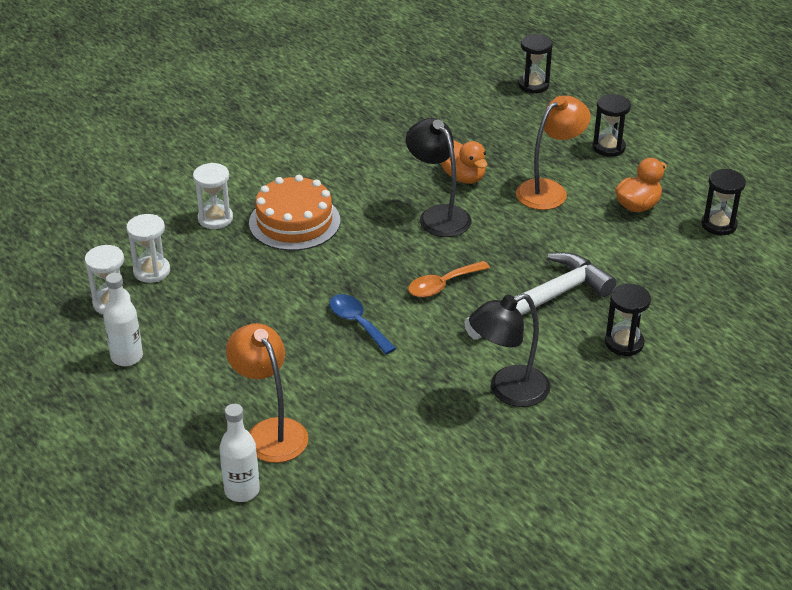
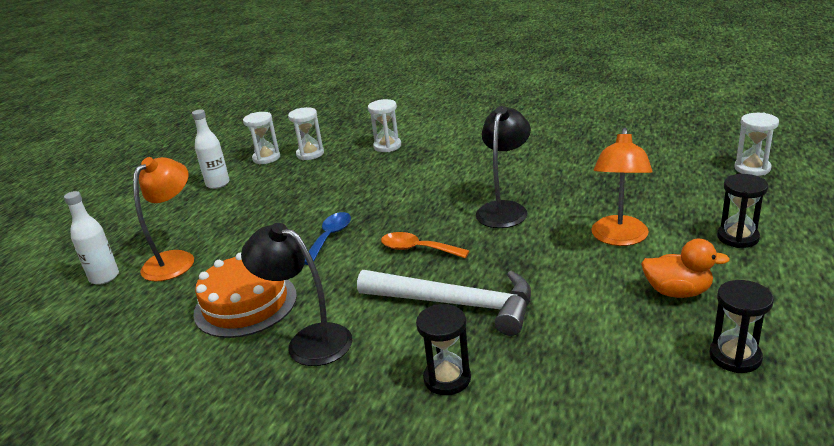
camera: 60 degrees right, 10 degrees down
(294, 222) = (419, 168): orange cake -> orange cake (245, 304)
(464, 177) = (571, 197): orange duck -> none
(533, 85) = (752, 168): black hourglass -> white hourglass
(549, 190) = (619, 238): orange lamp -> orange lamp turned 90 degrees clockwise

